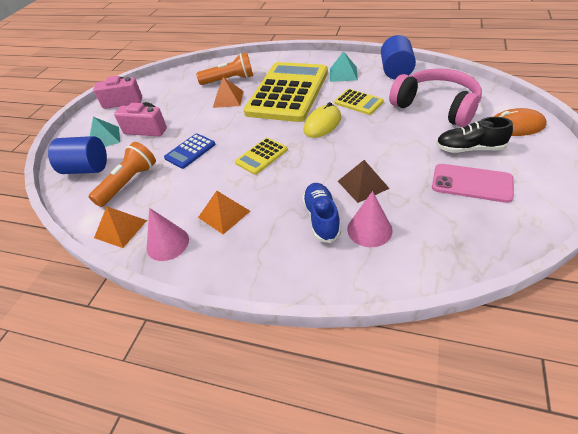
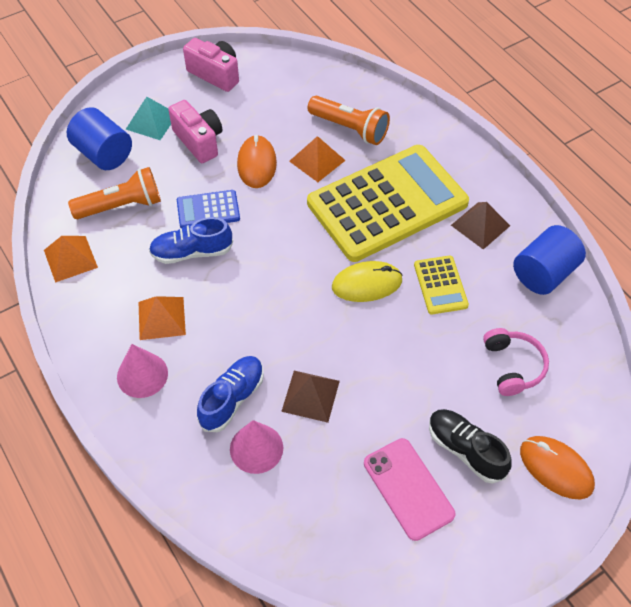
camera: 35 degrees right, 10 degrees up
(167, 243) = (90, 309): pink cone -> pink cone (142, 375)
(195, 118) = (256, 164): none -> orange mouse
(204, 174) = (192, 252): none -> blue shoe
(261, 156) = (262, 276): yellow calculator -> none
(343, 74) = (480, 225): turquoise pyramid -> brown pyramid
(436, 106) = (513, 366): pink headphones -> pink headphones, size x0.55

